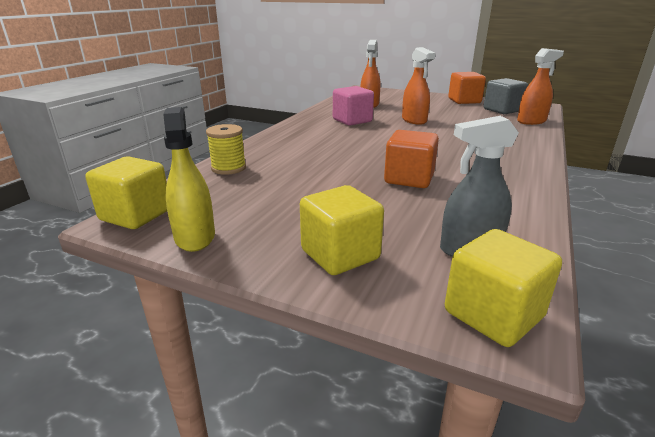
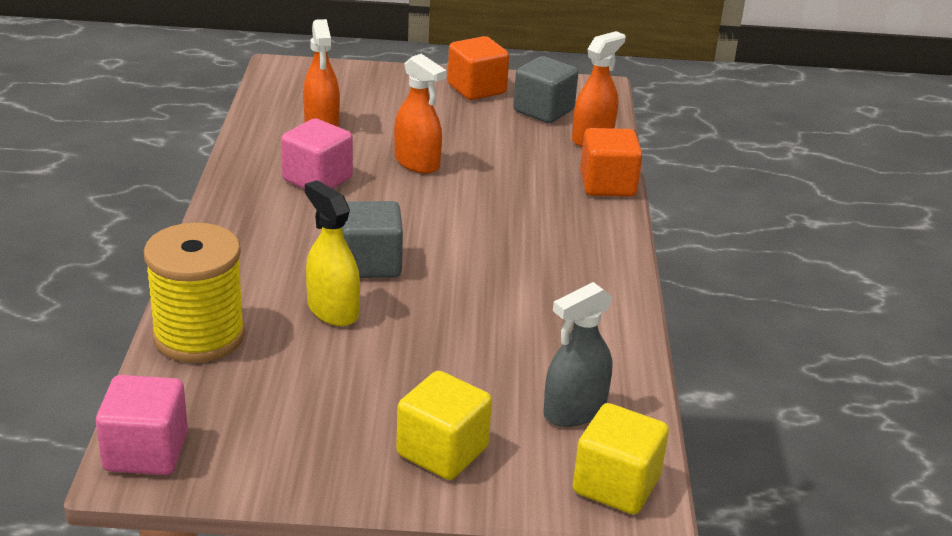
camera: 25 degrees left, 5 degrees up
(136, 215) = (146, 452): yellow cube -> pink cube
(195, 237) = (256, 467): yellow spray bottle -> yellow spray bottle (332, 310)
(228, 168) = (199, 336): yellow spool -> yellow spool, size x1.71
(358, 153) = (371, 264): none -> grey cube
(409, 179) = (465, 308): orange cube -> orange cube (607, 185)

